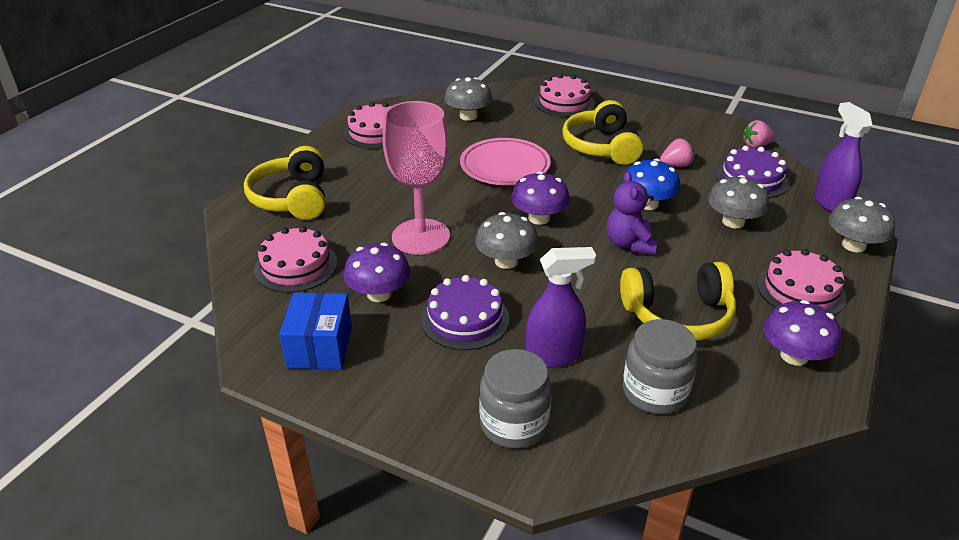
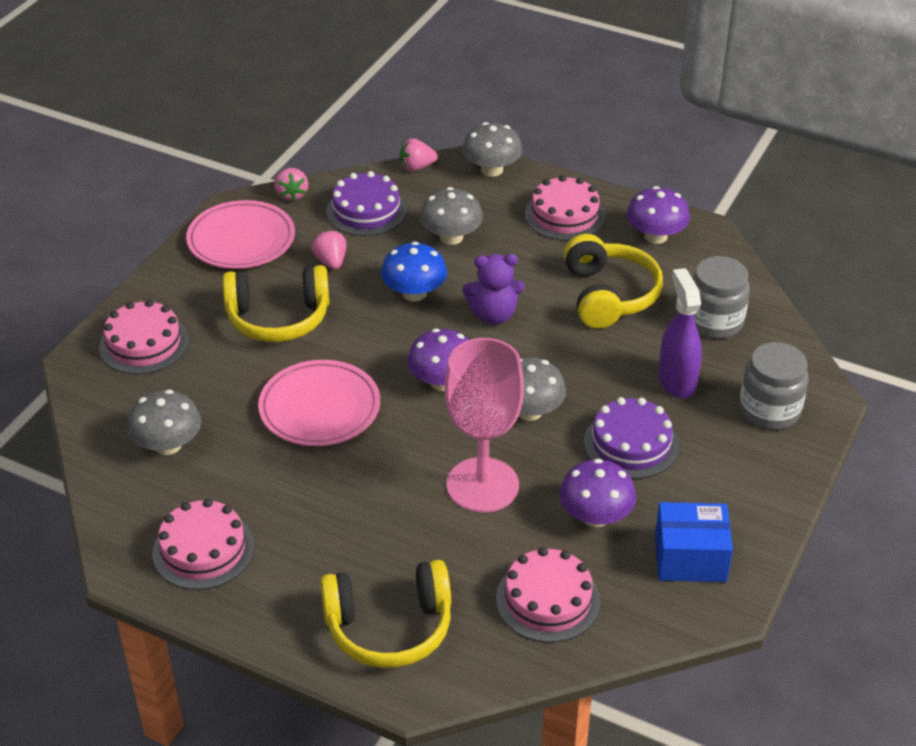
camera: 90 degrees left, 5 degrees up
(688, 129) = (241, 240): none -> pink plate
(830, 203) = (416, 167): purple spray bottle -> pink strawberry

